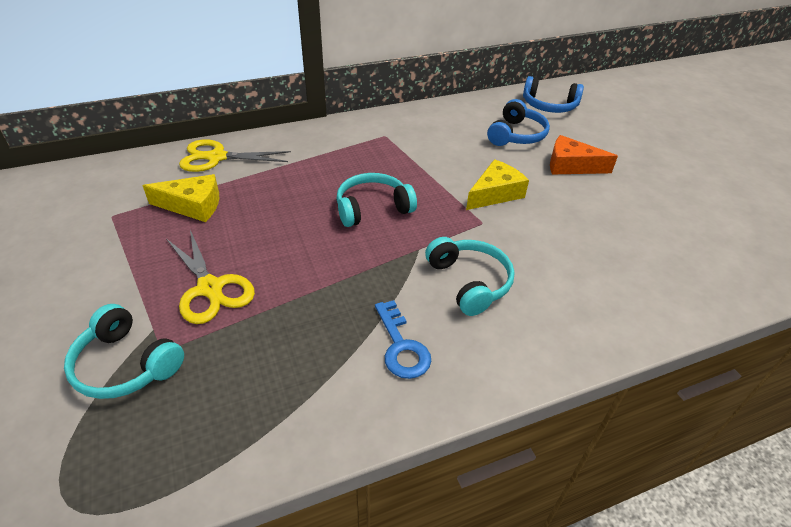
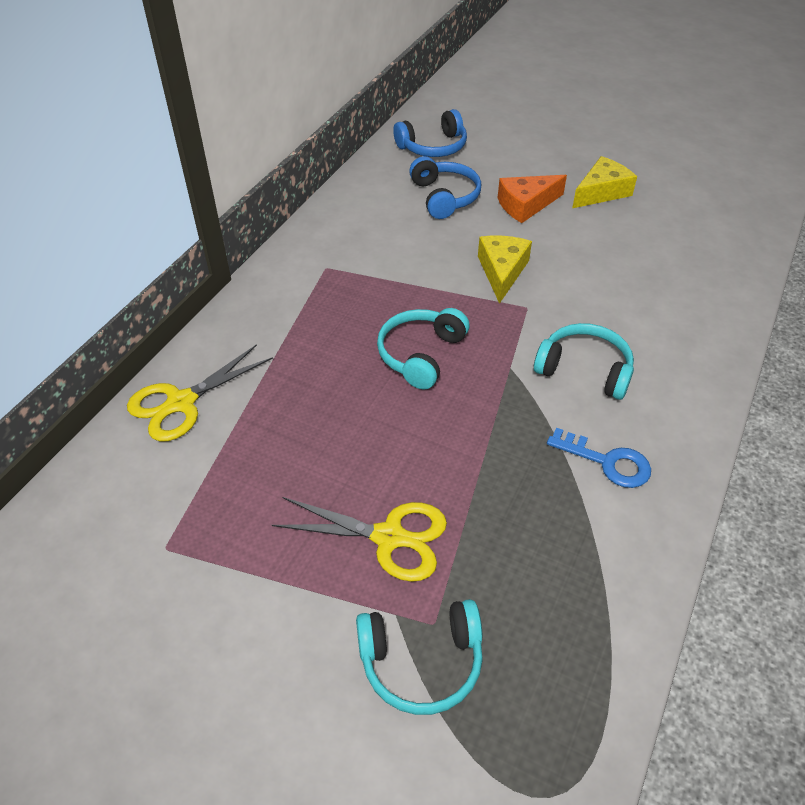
camera: 40 degrees left, 5 degrees up
(193, 206) = (241, 472): yellow cheese -> yellow cheese (601, 192)

